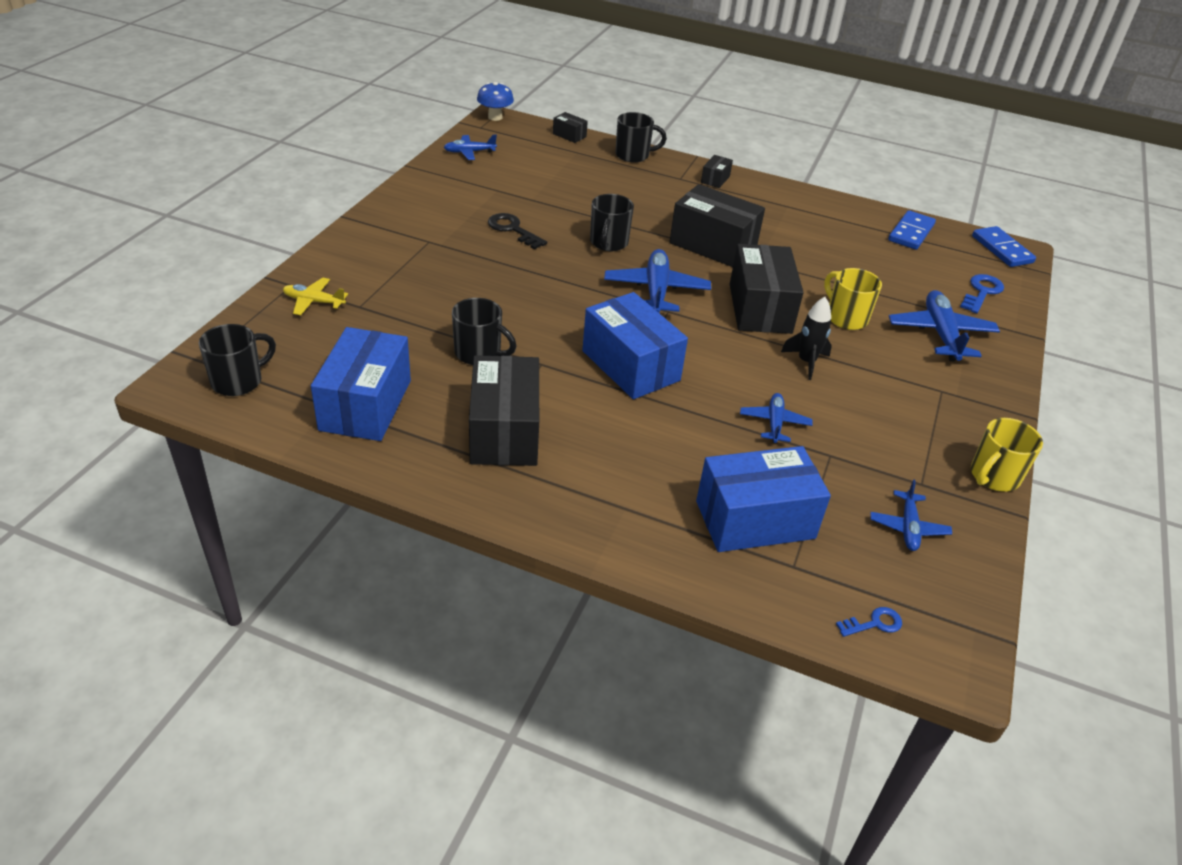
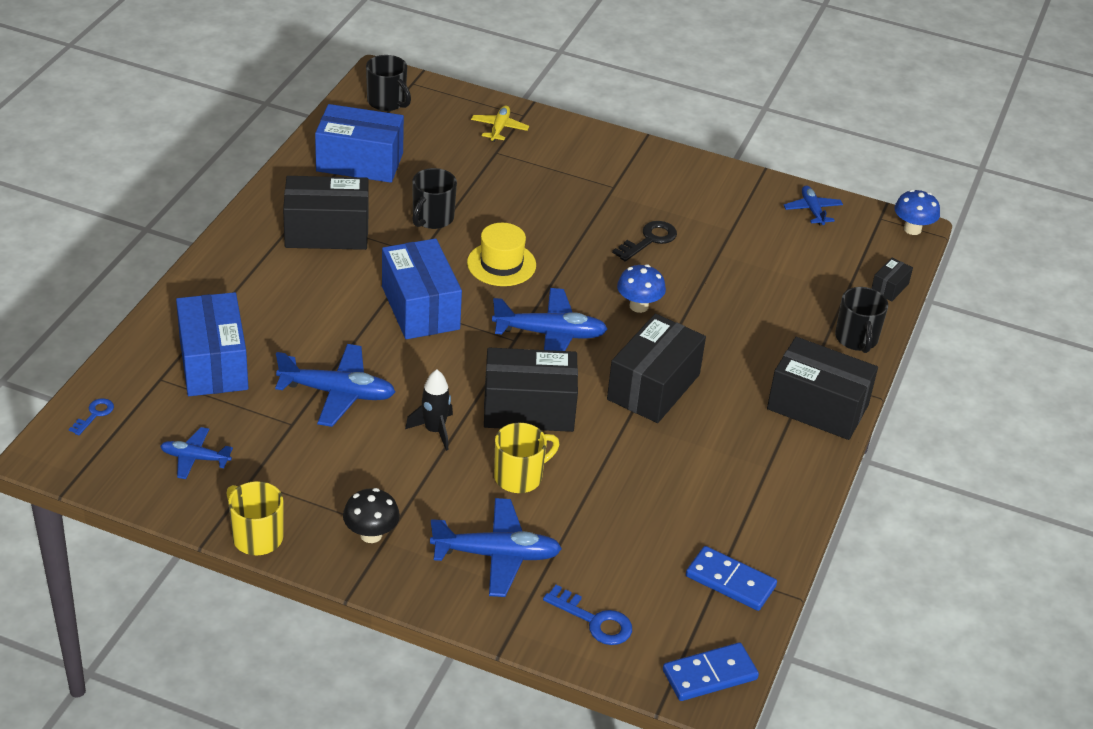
camera: 90 degrees right, 0 degrees up
(555, 312) = (501, 264): none -> yellow hat
(608, 243) = (639, 306): black mug -> blue mushroom
(631, 365) = (420, 308): blue box -> blue box turned 75 degrees counterclockwise
(715, 179) = (817, 407): black box -> black box, size x2.24
(774, 423) = (337, 393): blue plane -> blue plane, size x1.72
(874, 623) = (94, 415): blue key -> blue key turned 135 degrees counterclockwise
(953, 402) = (371, 534): none -> black mushroom

